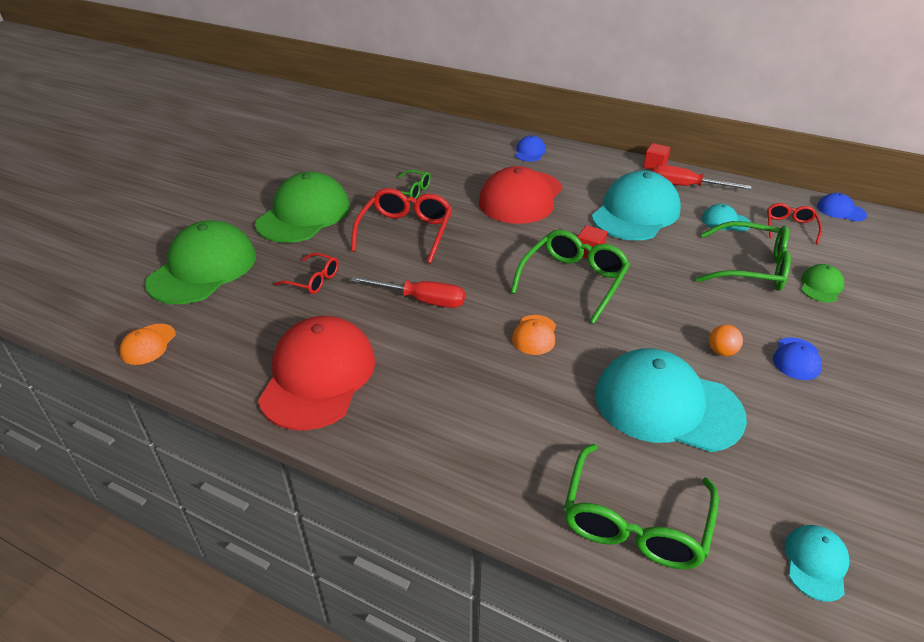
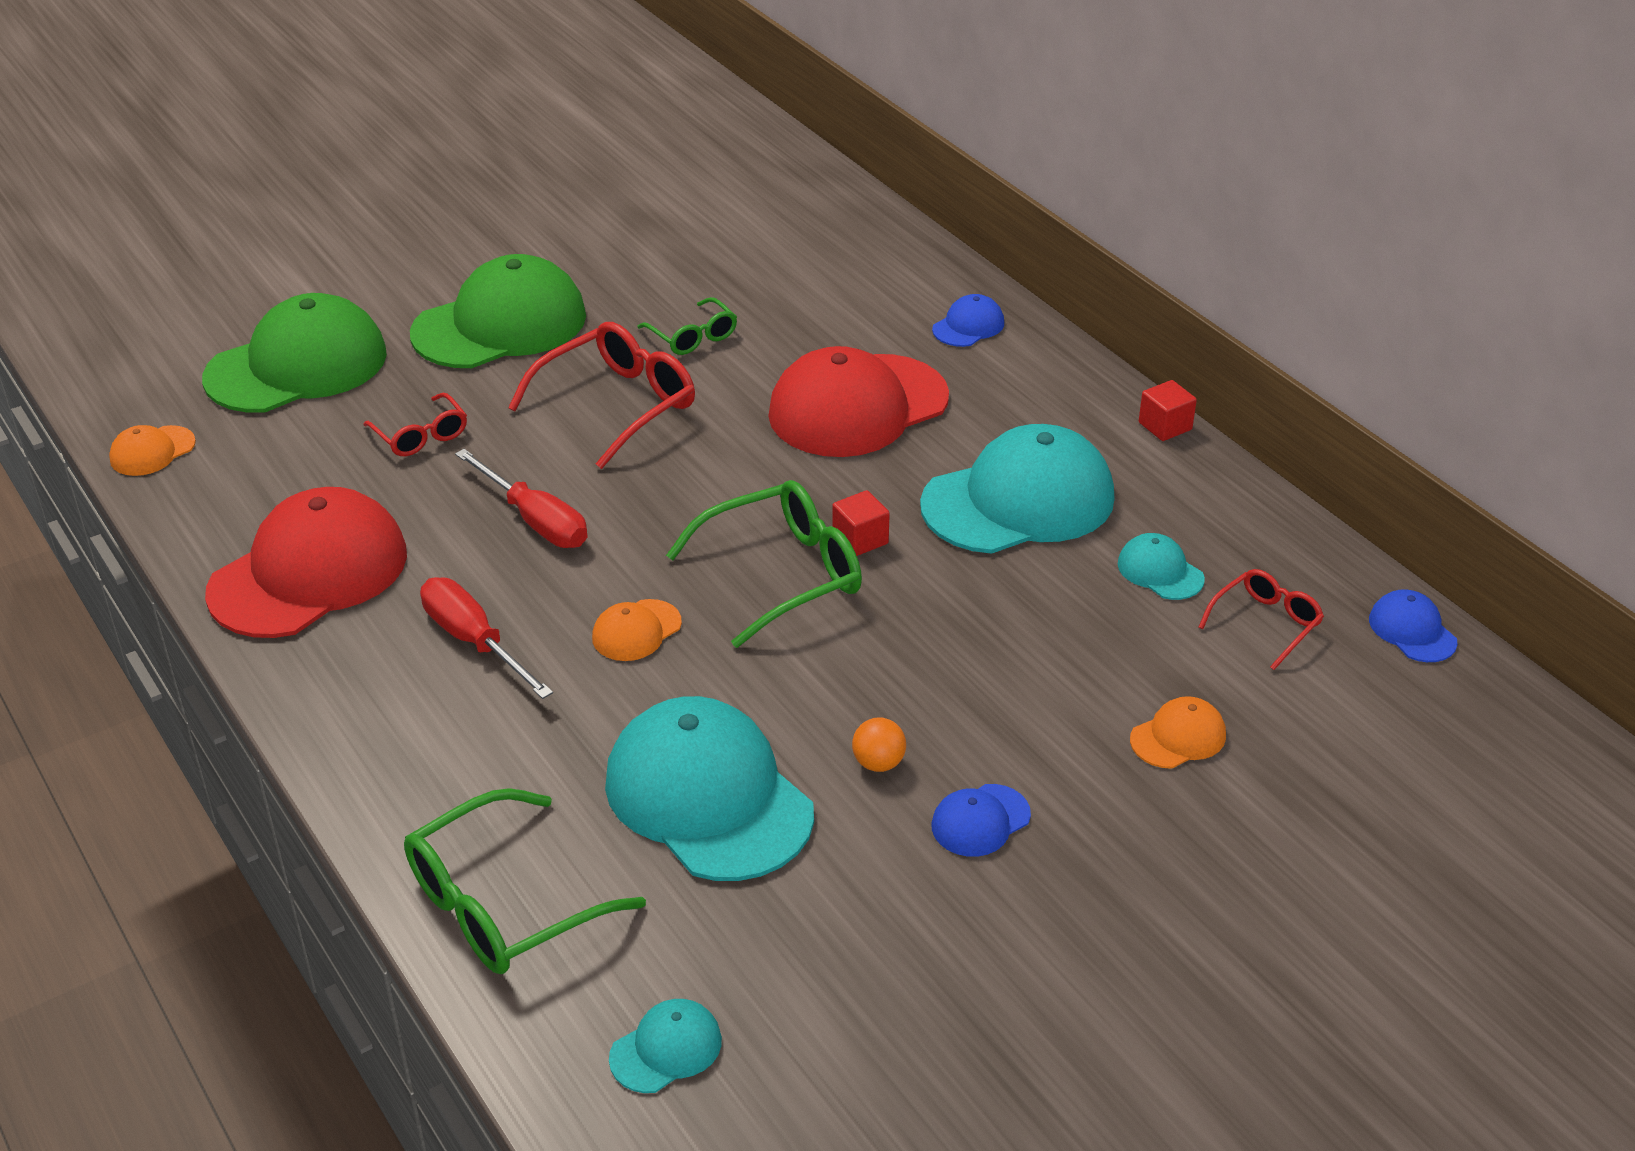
camera: 30 degrees right, 0 degrees up
(686, 186) = (1173, 484): red screwdriver -> red screwdriver (474, 641)
(751, 268) = (1097, 663): green glasses -> none
(821, 286) = (1178, 737): green cap -> orange cap

